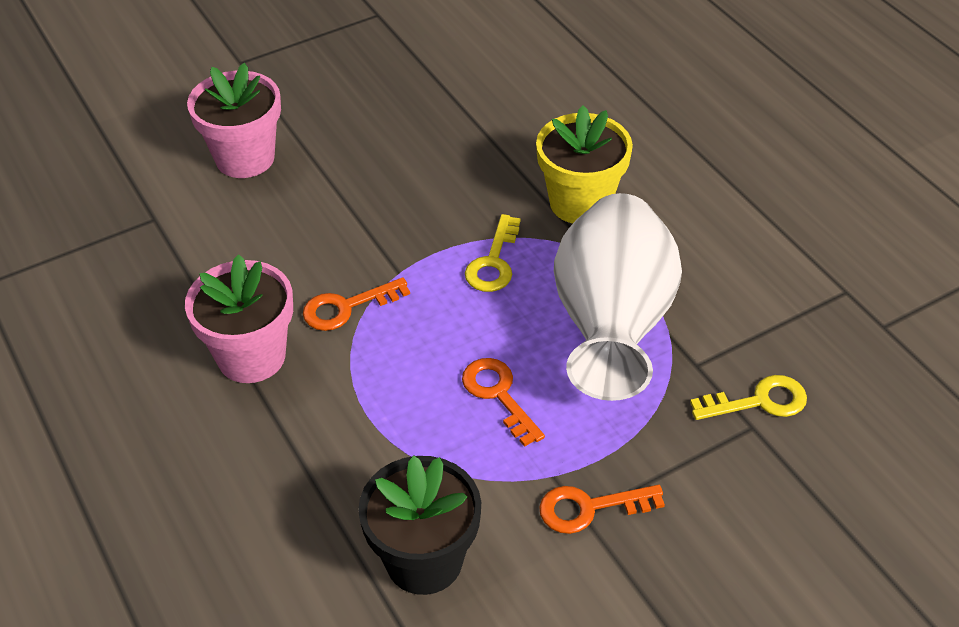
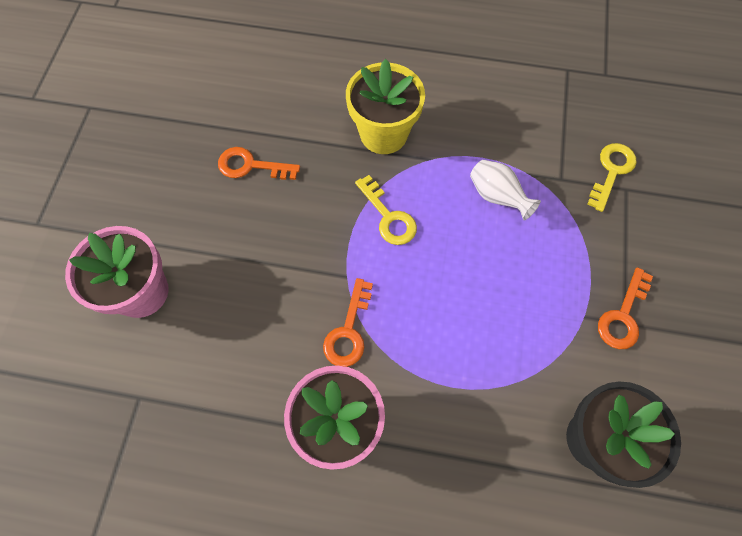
camera: 50 degrees left, 20 degrees up
(498, 395) = (499, 298): orange key -> orange key (251, 166)
(611, 327) = (497, 197): white vase -> white vase, size x0.41

